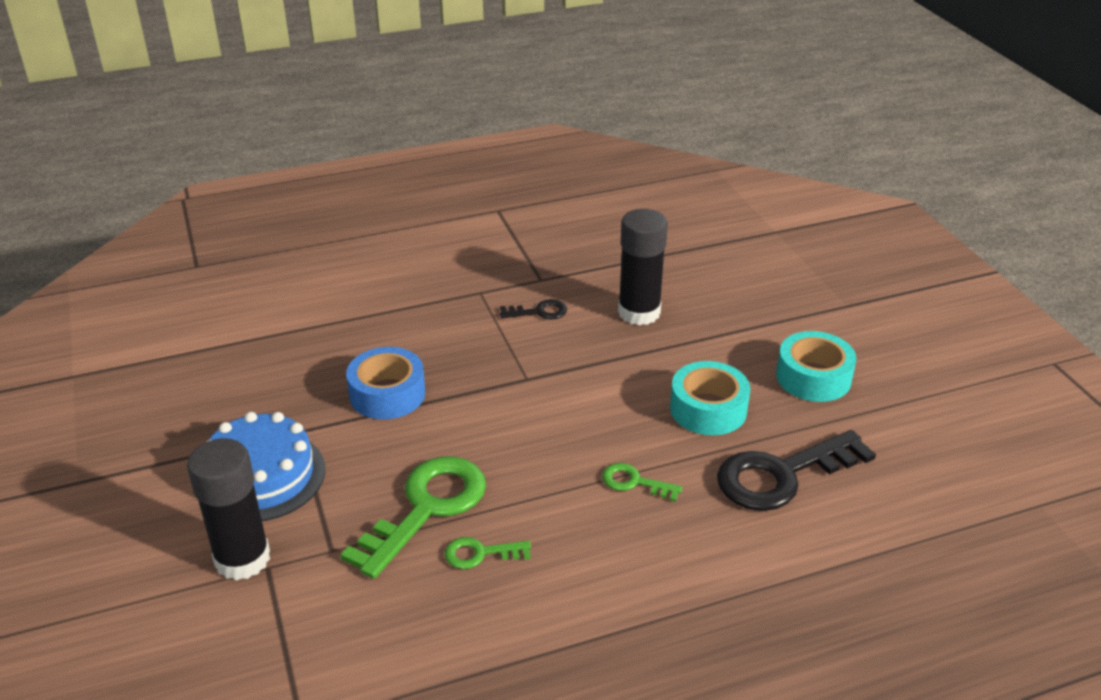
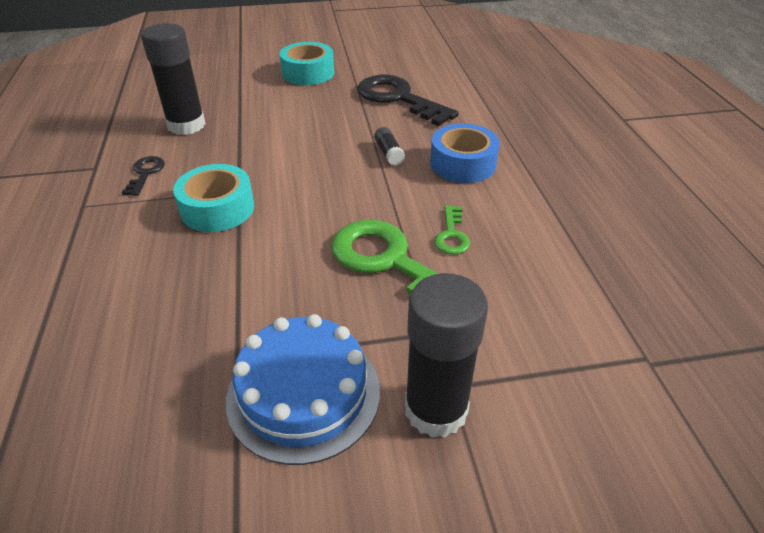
camera: 80 degrees left, 5 degrees up
(387, 394) = (210, 281): blue tape -> blue tape (462, 164)
(634, 482) = (389, 153): green key -> black glue stick
(708, 409) = (322, 114): turquoise tape -> turquoise tape (217, 209)
(782, 475) = (398, 99): black key -> black key turned 150 degrees clockwise

